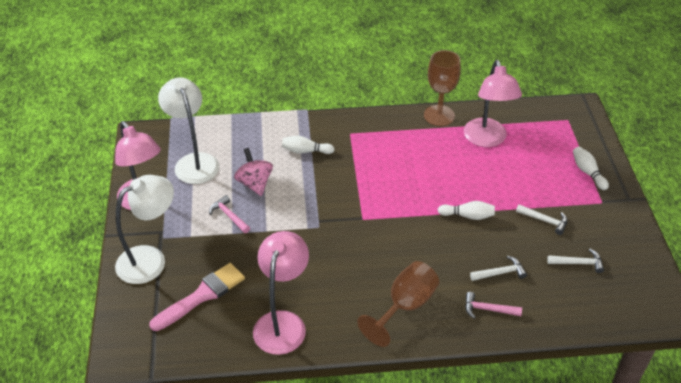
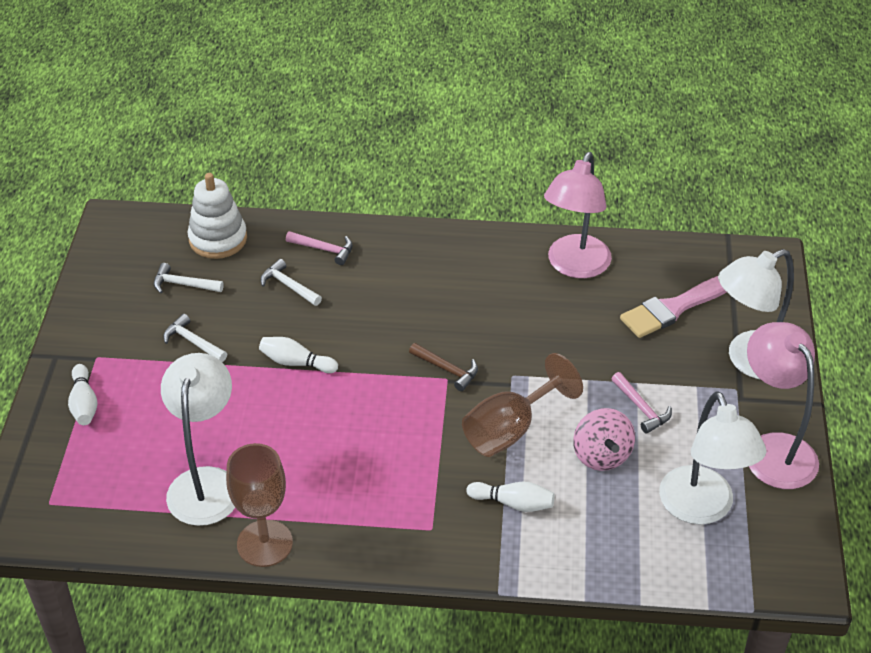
camera: 170 degrees left, 0 degrees up
(364, 224) = (447, 369): none -> brown hammer
(405, 306) = (422, 265): brown goblet -> brown goblet (509, 430)
(487, 139) = (206, 483): pink lamp -> white lamp
(500, 273) = (289, 286): white hammer -> white hammer turned 45 degrees clockwise
(576, 307) = (218, 239): none -> white stacking toy

